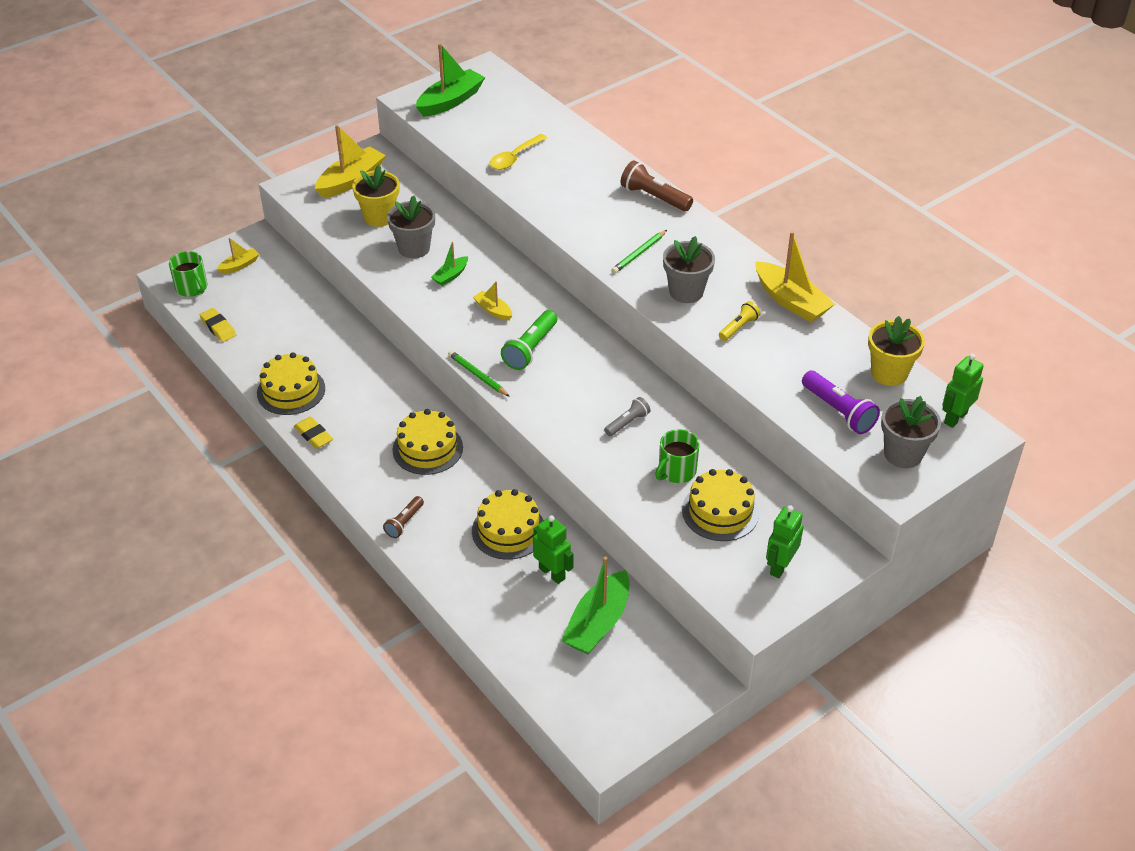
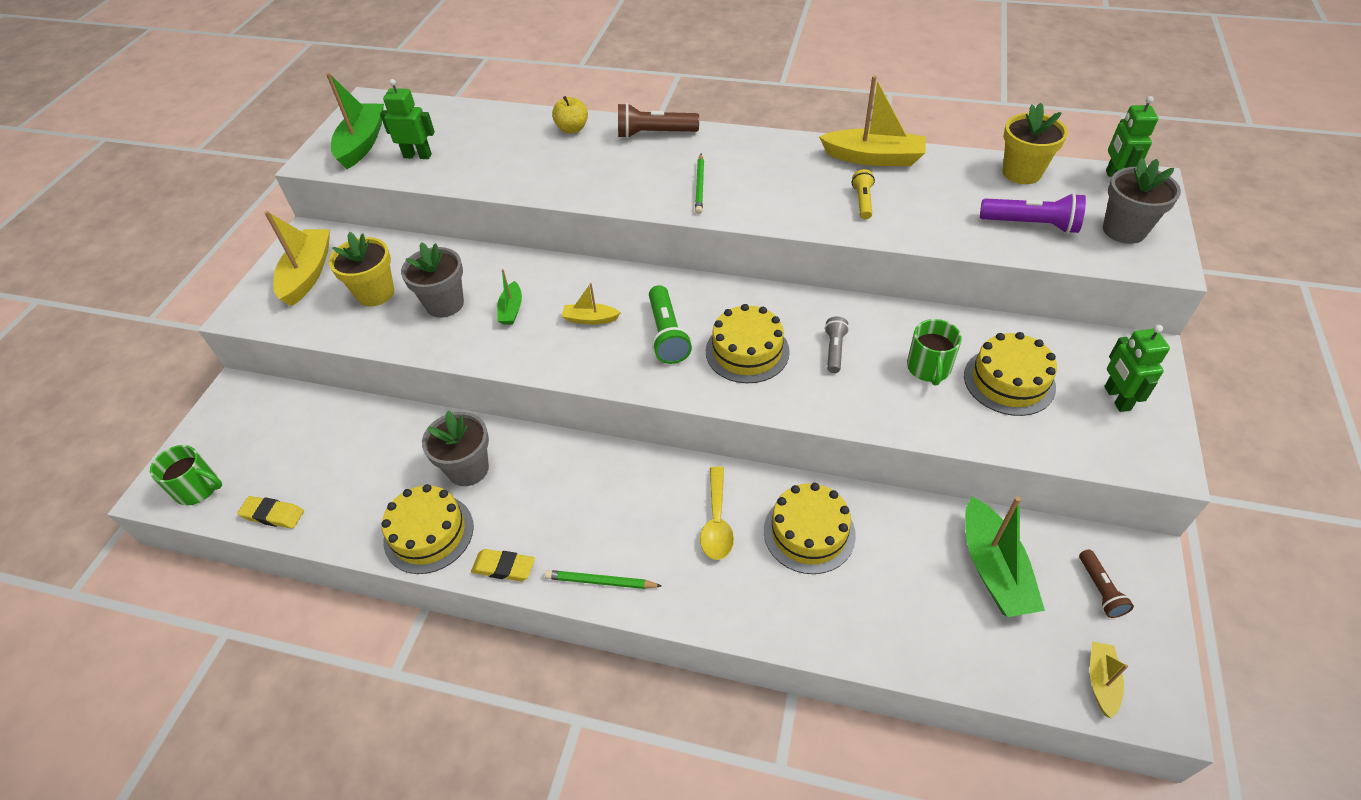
camera: 35 degrees left, 5 degrees up
(239, 265) = (238, 431): yellow boat -> yellow boat (1101, 681)
(404, 522) = (701, 599): brown flashlight -> brown flashlight (1100, 589)
(427, 448) = (640, 501): yellow cake -> yellow cake (747, 351)
(477, 375) = (645, 391): green pencil -> green pencil (600, 582)
(514, 158) = (484, 162): yellow spoon -> yellow spoon (717, 522)
(552, 573) = (896, 548): green robot -> green robot (417, 156)
(601, 163) = (572, 129): none -> yellow apple
(686, 292) = (781, 196): grey flower pot -> grey flower pot (468, 469)

